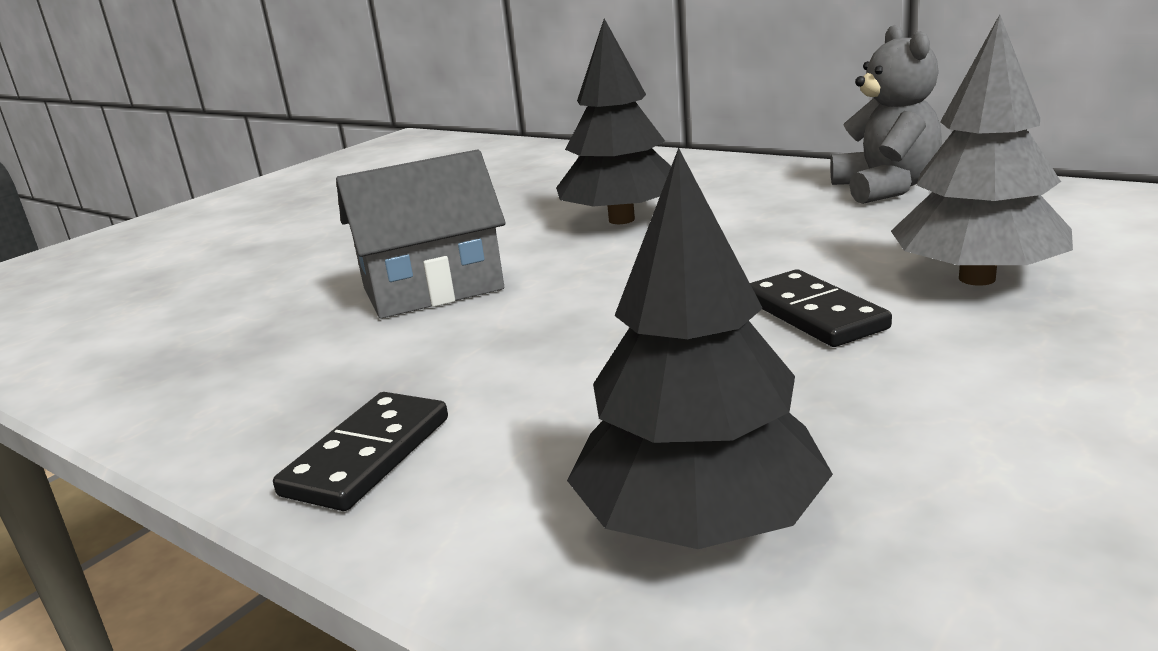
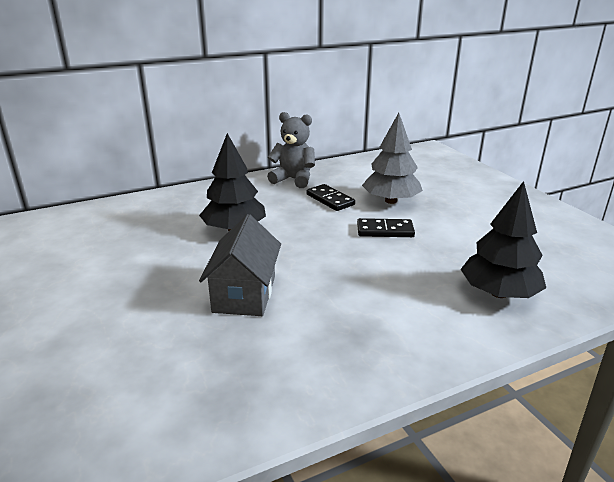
camera: 65 degrees left, 5 degrees up
(368, 456) = (404, 346): black domino -> black domino (330, 199)

